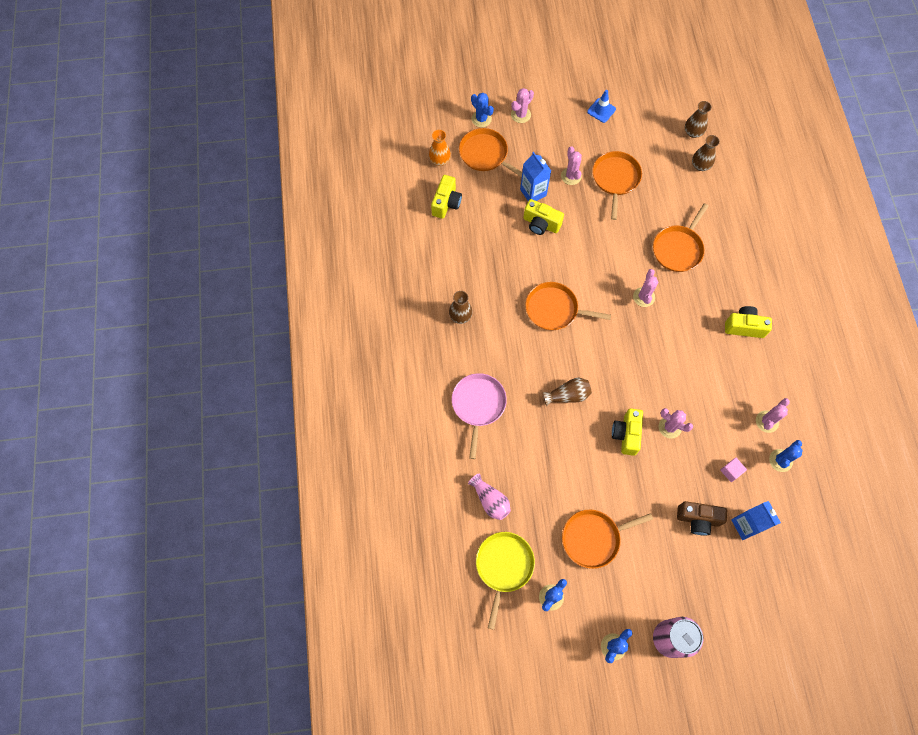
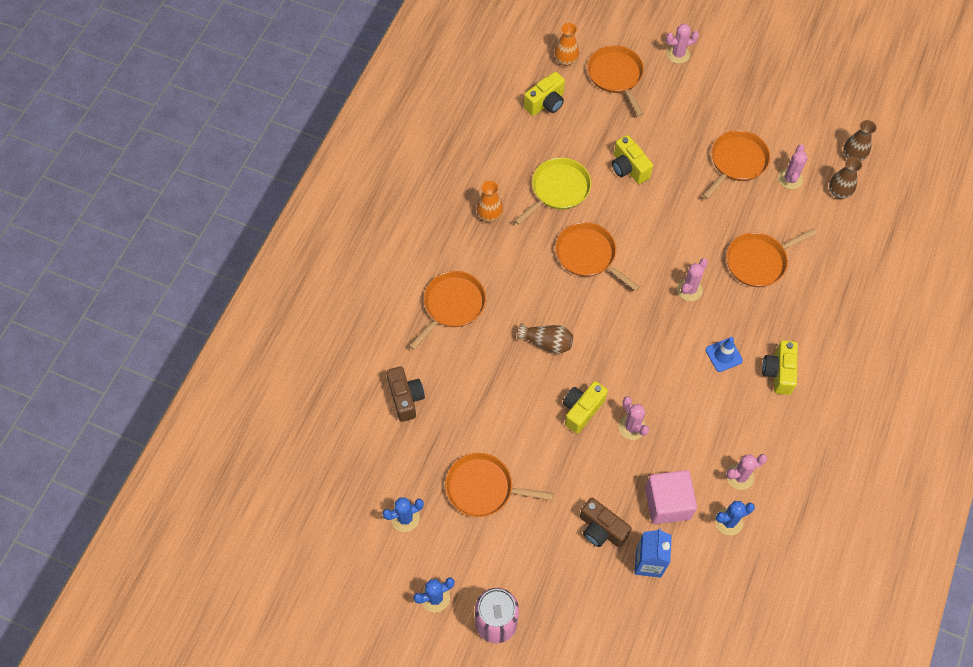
camera: 30 degrees right, 5 degrees down
(460, 316) = (489, 215): brown vase -> orange vase
(478, 405) = (452, 305): pink pan -> orange pan
(481, 119) = (634, 40): blue cactus -> none
(490, 500) = (405, 398): pink vase -> brown camera
(503, 566) = (378, 464): yellow pan -> yellow pan (558, 189)
(533, 192) = (641, 134): blue carton -> none
(571, 176) = (691, 137): pink cactus -> pink cactus (790, 179)
(601, 110) = (767, 88): blue traffic cone -> blue traffic cone (724, 355)
(731, 471) = (667, 503): pink cube -> pink cube, size x2.11
(744, 327) = (778, 372): yellow camera -> yellow camera turned 120 degrees counterclockwise

